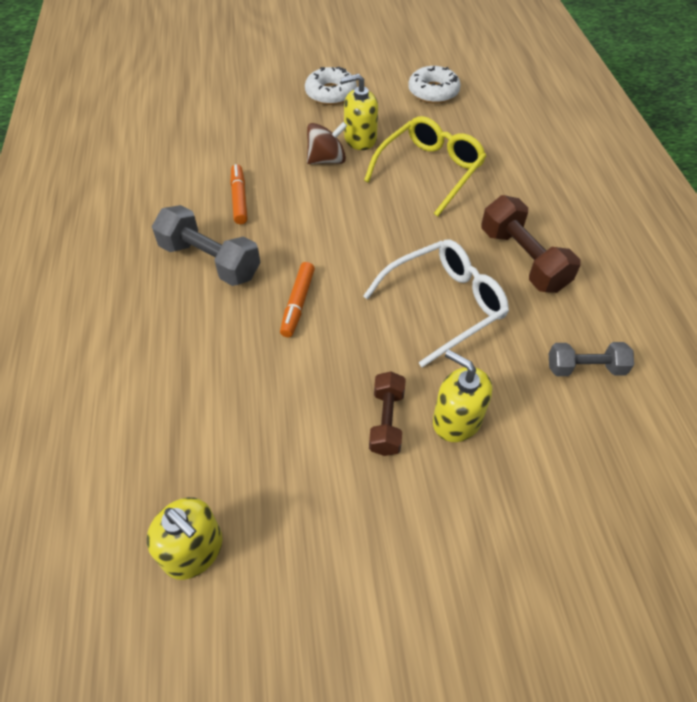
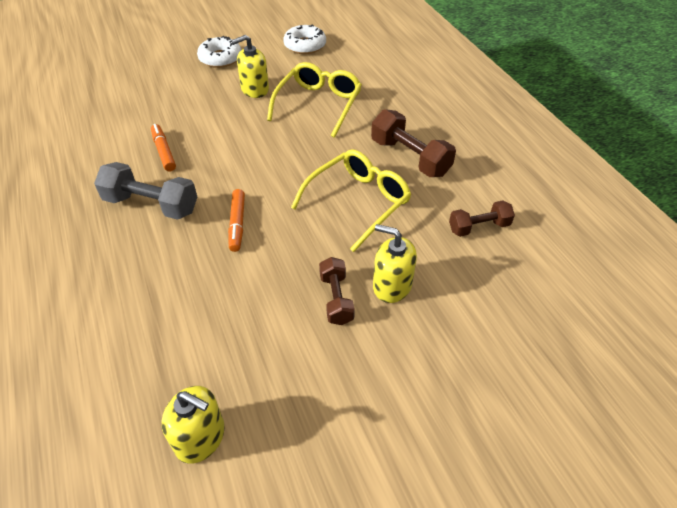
camera: 15 degrees left, 5 degrees down
(327, 160) = (231, 109): brown spinning top -> none
(443, 305) = (357, 203): white glasses -> yellow glasses
(585, 368) = (479, 227): grey dumbbell -> brown dumbbell

